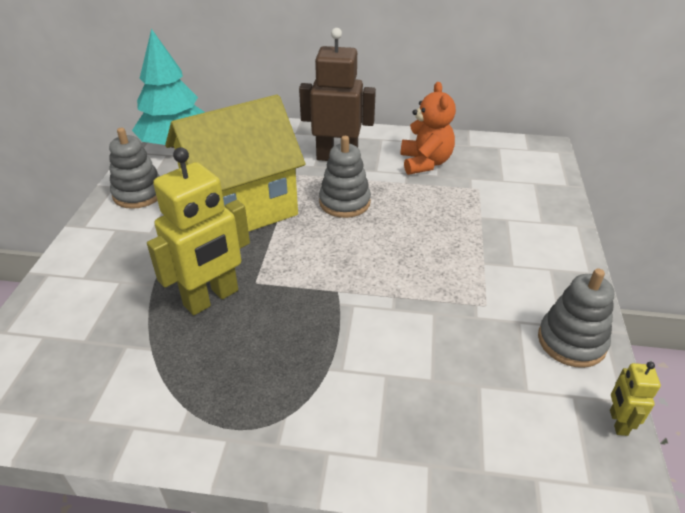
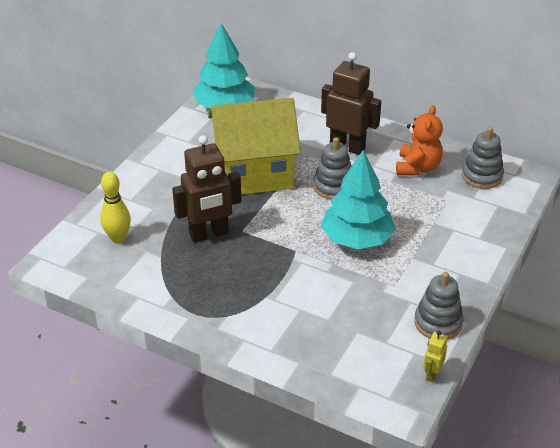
camera: 20 degrees right, 0 degrees up
(77, 338) = (118, 238): none -> yellow bowling pin
(138, 194) = (183, 145): grey stacking toy -> grey stacking toy (482, 176)
(211, 298) = (209, 234): yellow robot -> brown robot
(406, 257) = (357, 239): none -> turquoise tree

